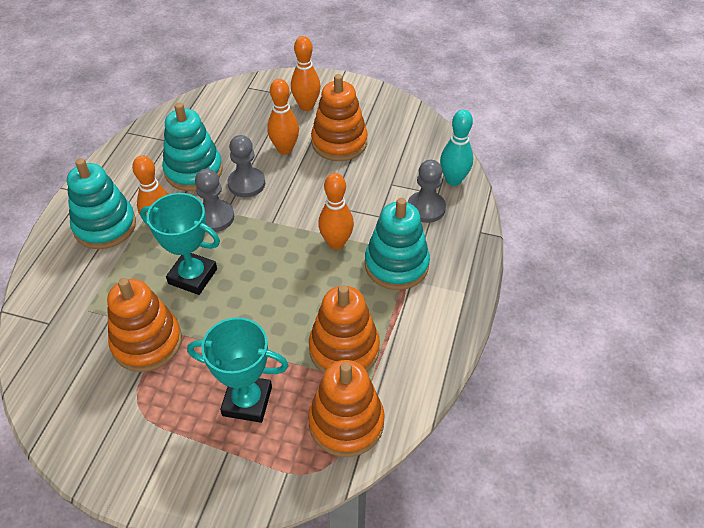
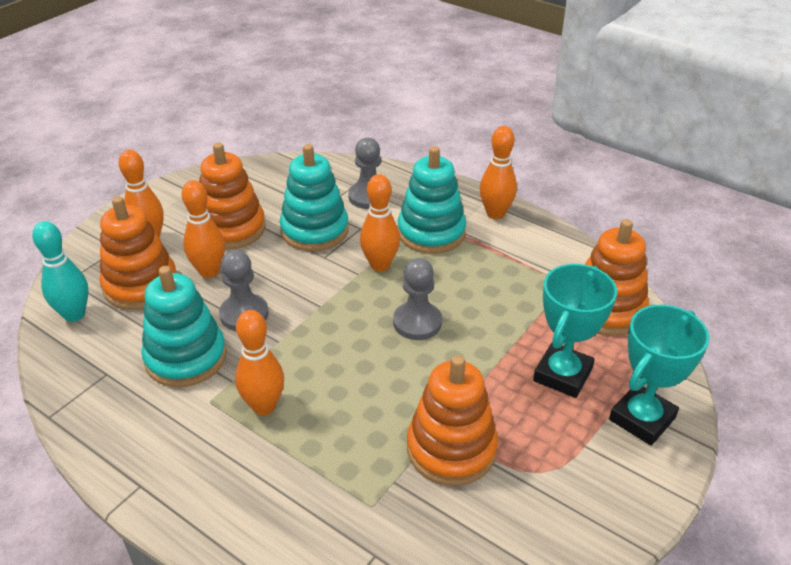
camera: 70 degrees left, 10 degrees down
(105, 226) = (227, 466): turquoise stacking toy -> turquoise stacking toy (314, 230)
(192, 276) = (367, 389): turquoise trophy -> turquoise trophy (642, 419)
(215, 217) = (282, 352): grey pawn -> grey pawn (417, 322)
(344, 349) = (521, 291): orange stacking toy -> orange stacking toy (141, 285)
(451, 305) = (495, 213): none -> orange bowling pin
(453, 180) = (342, 171): turquoise bowling pin -> turquoise bowling pin (74, 314)

